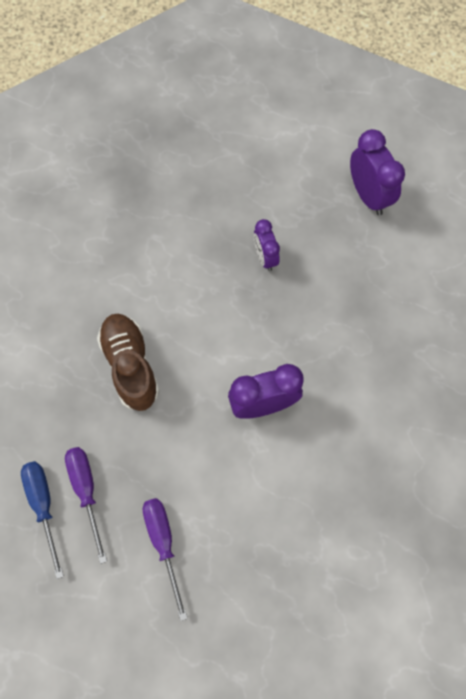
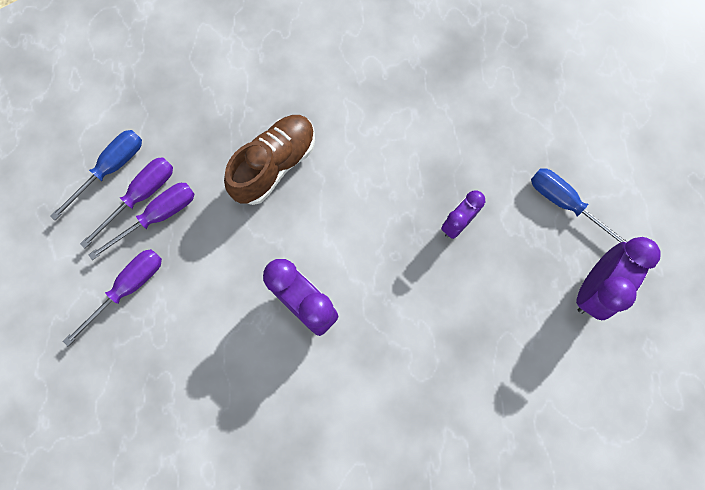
camera: 60 degrees right, 5 degrees up
(115, 485) = (158, 216): none -> purple screwdriver
(295, 176) = (565, 204): none -> blue screwdriver

